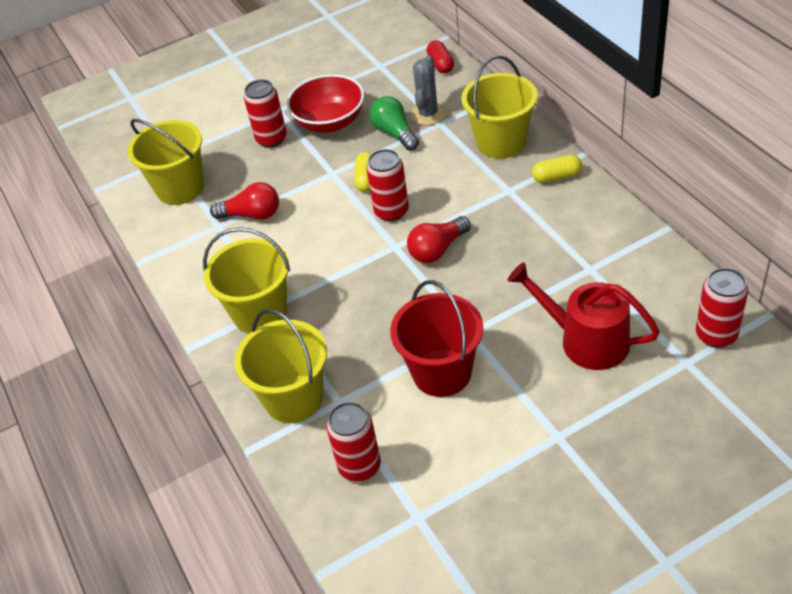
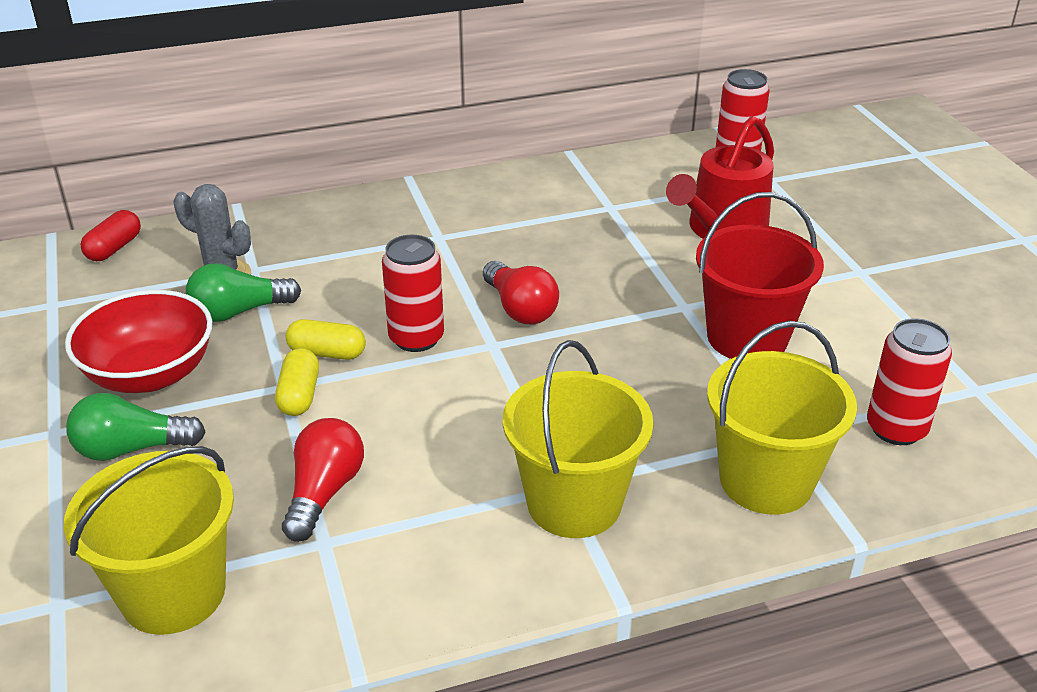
camera: 85 degrees left, 10 degrees down
(271, 139) = (131, 449): red can -> green light bulb
(440, 64) = (114, 248): red capsule -> red capsule turned 60 degrees counterclockwise
(501, 142) = (339, 227): yellow bucket -> none
(556, 176) = (437, 200): yellow capsule -> yellow capsule (299, 395)

